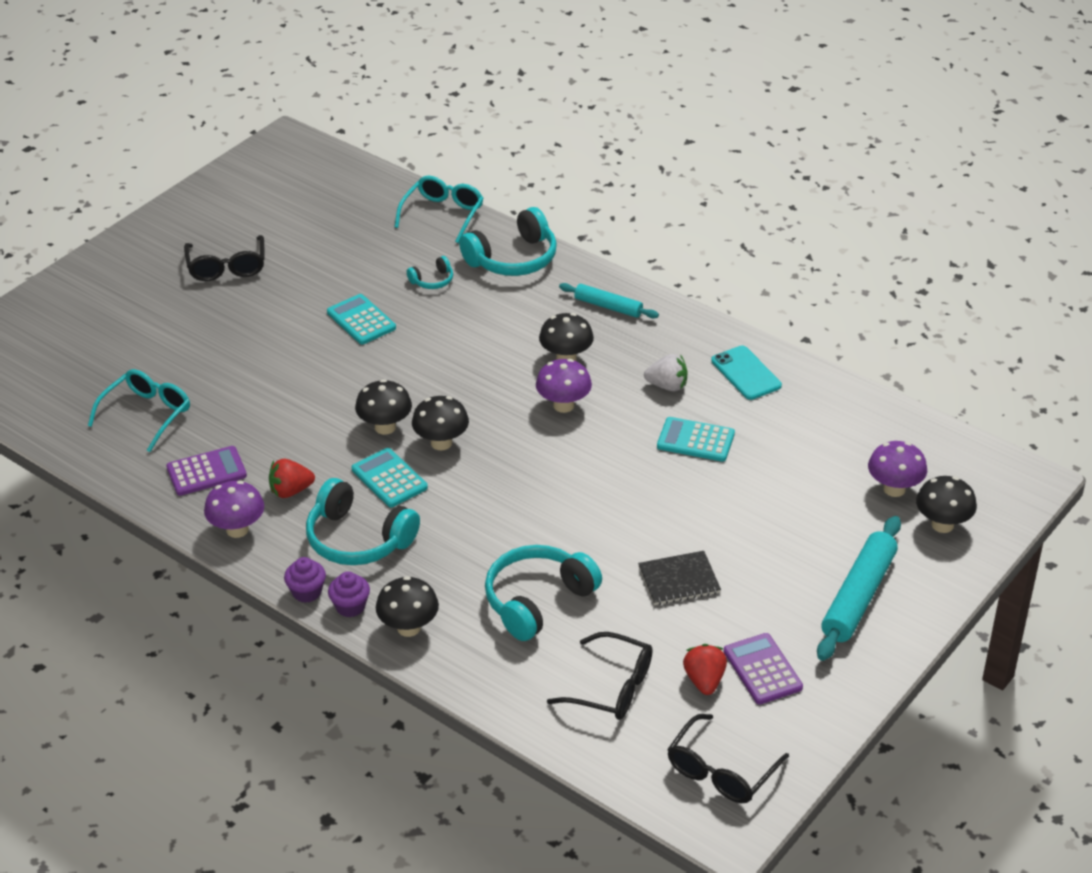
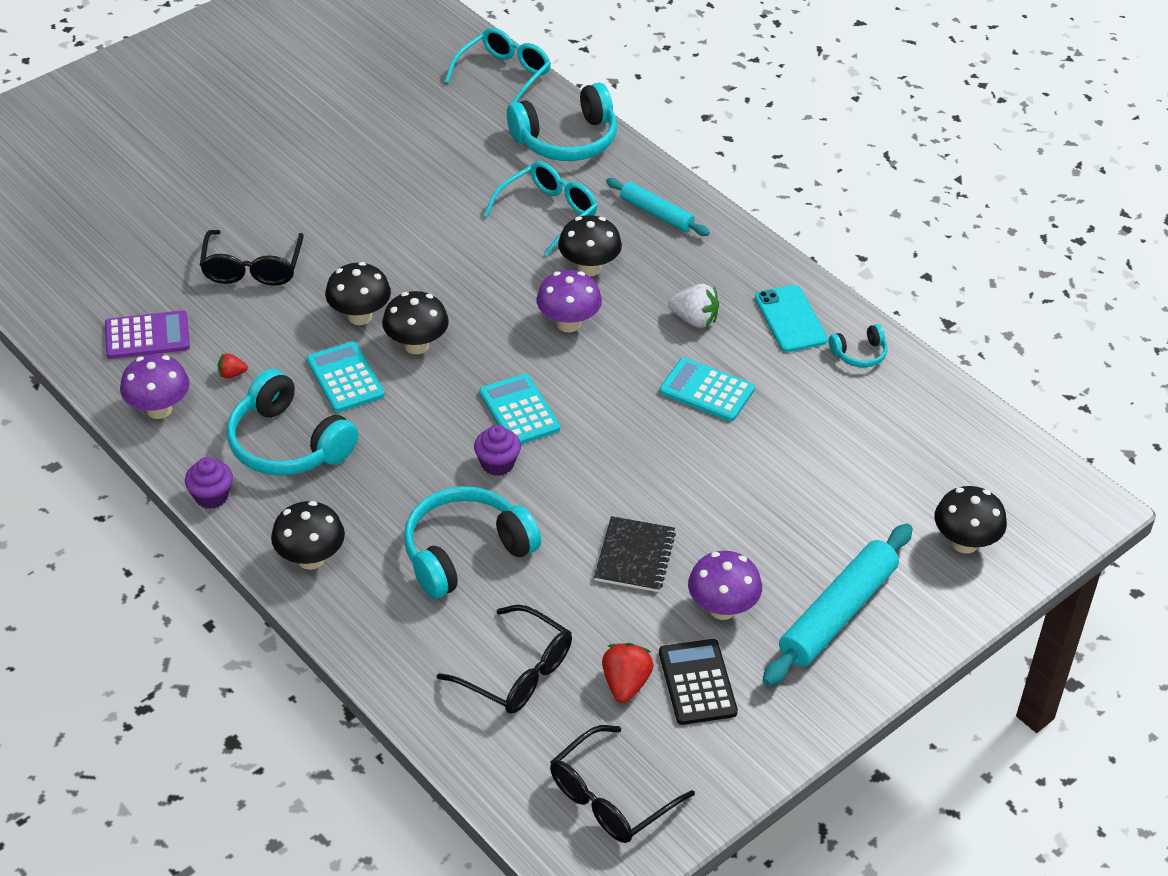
camera: 10 degrees right, 5 degrees up
(146, 414) = (104, 258): turquoise glasses -> turquoise glasses (548, 213)
(227, 267) = (245, 100): black glasses -> black glasses (252, 268)
(290, 491) = (232, 374): red strawberry -> red strawberry, size x0.56
(350, 606) = (254, 522): purple cupcake -> purple cupcake (497, 464)
(361, 320) = (373, 186): turquoise calculator -> turquoise calculator (519, 411)
(432, 280) = (467, 151): turquoise headphones -> turquoise headphones (859, 353)
(679, 580) = (634, 556): black notebook -> black notebook turned 75 degrees counterclockwise
(762, 669) = (697, 682): purple calculator -> black calculator
(894, 489) = (921, 489): purple mushroom -> purple mushroom (722, 609)

